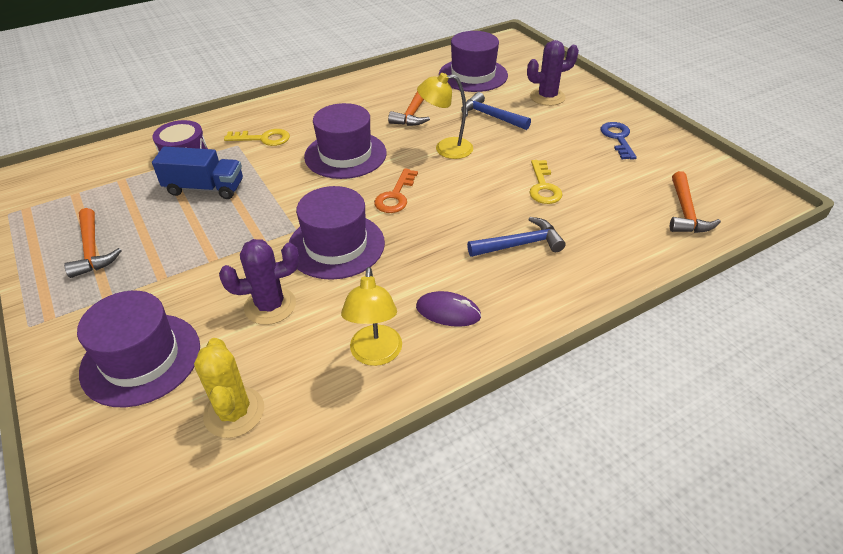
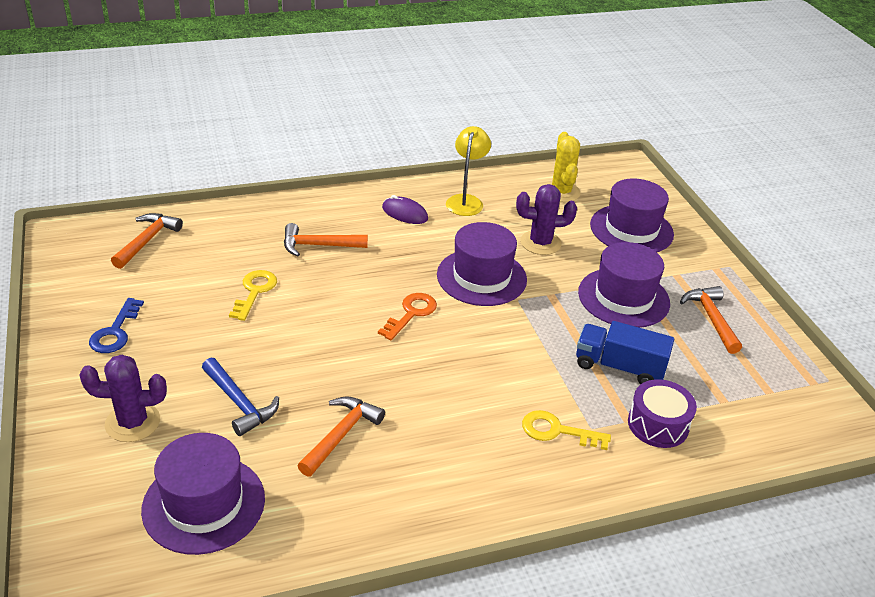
camera: 170 degrees left, 5 degrees down
(345, 155) = (453, 379): purple hat -> purple hat (623, 297)
(445, 149) = (329, 362): yellow lamp -> none
(520, 244) = (318, 245): blue hammer -> orange hammer

